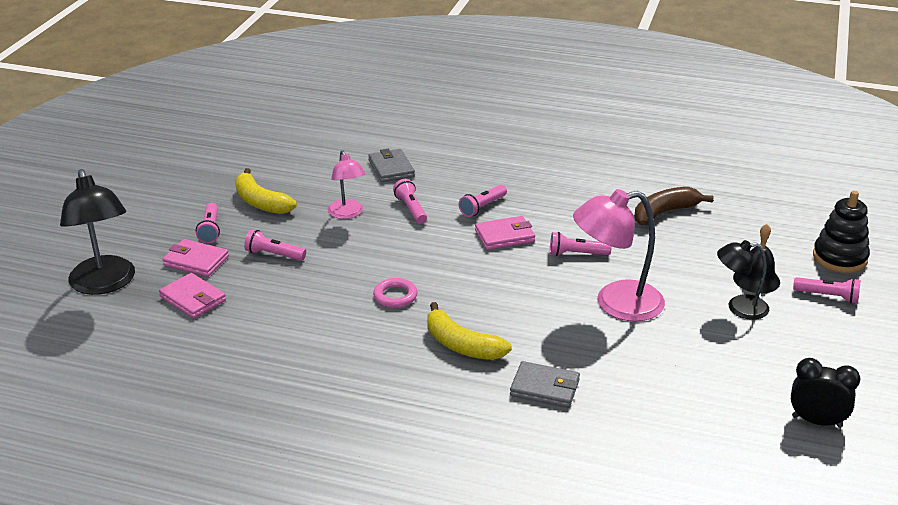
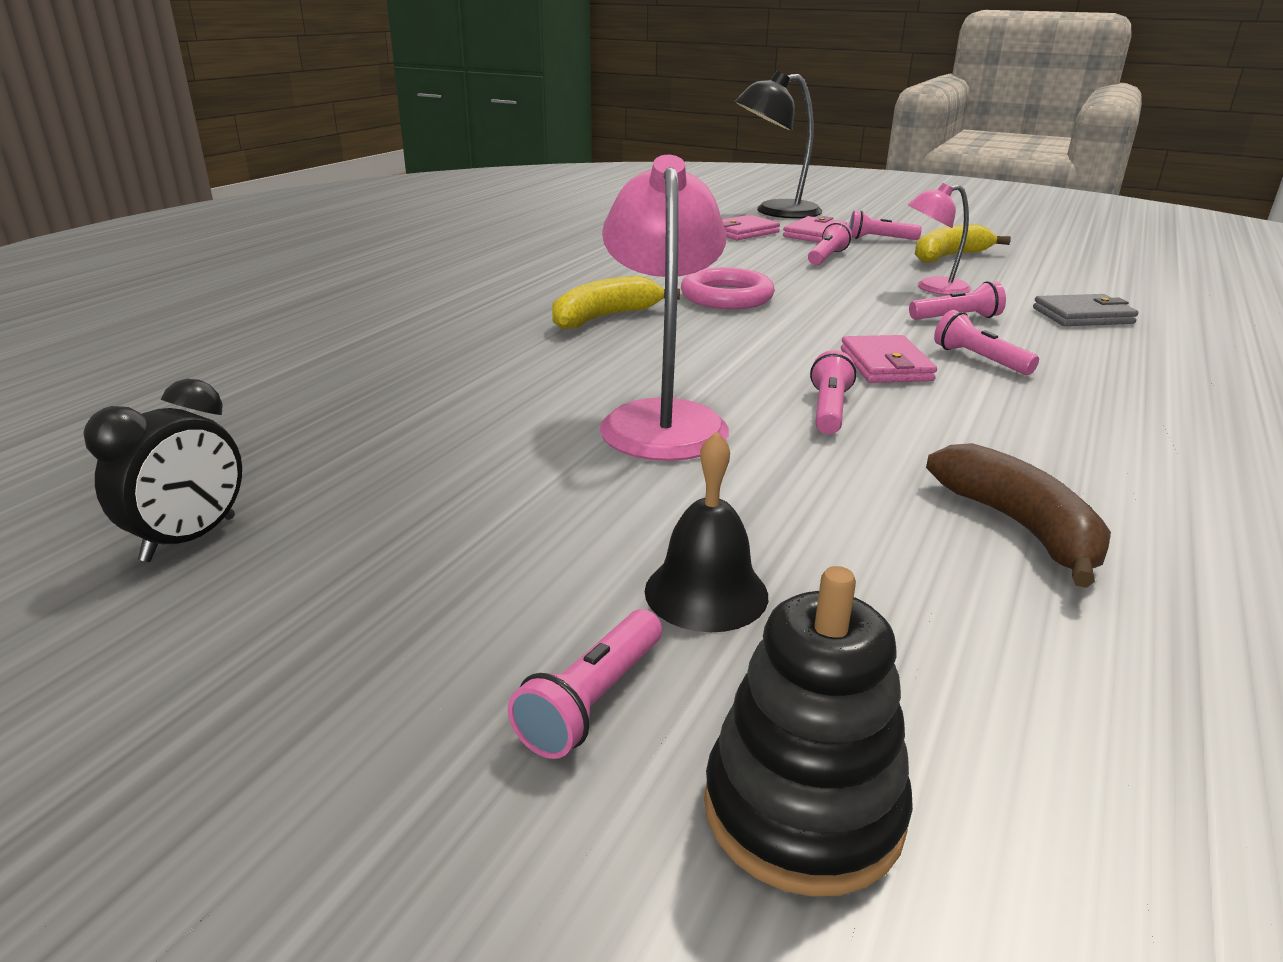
camera: 100 degrees right, 5 degrees down
(395, 296) = (726, 297): pink ring -> pink ring, size x1.57
(544, 388) = (484, 348): grey wallet -> none
(739, 307) = (600, 540): black lamp -> none

